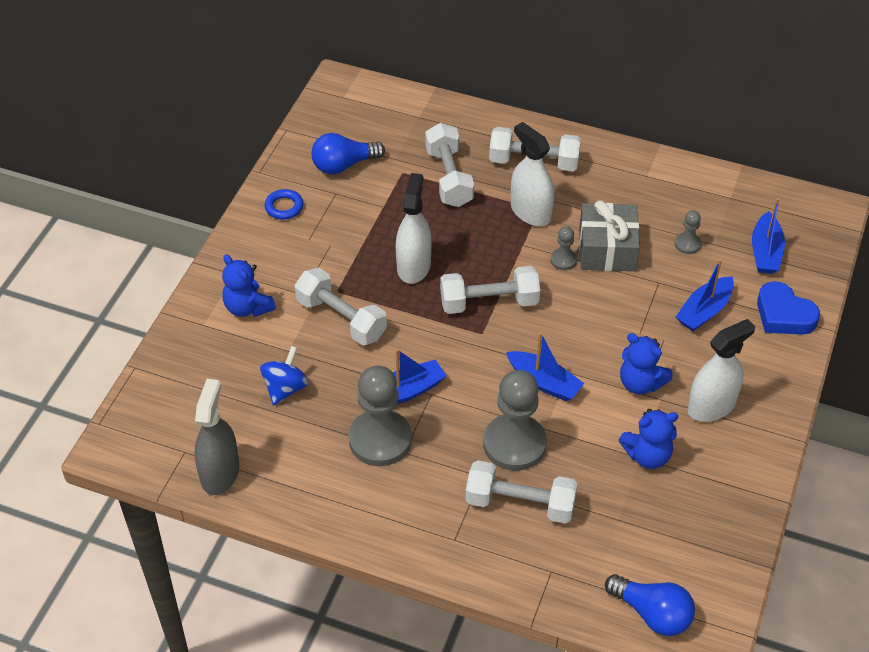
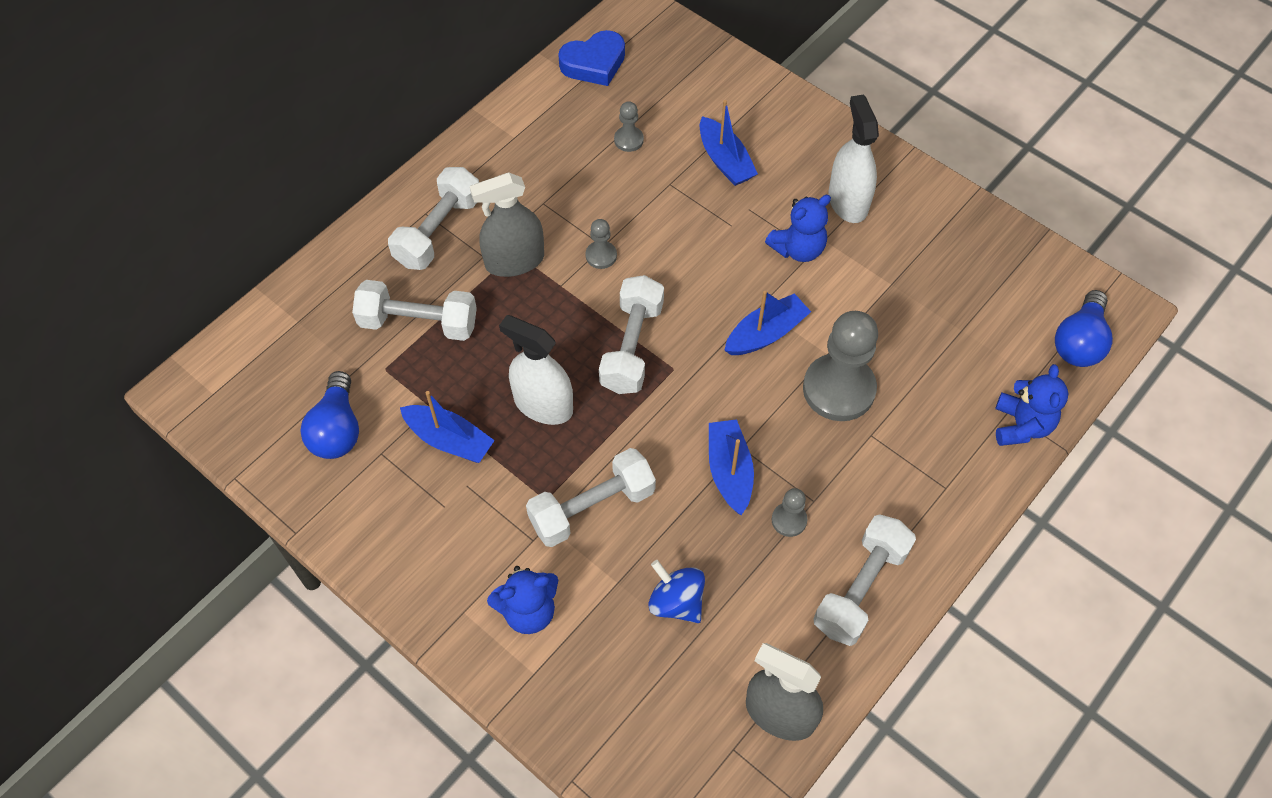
camera: 70 degrees left, 10 degrees up
(284, 207) = (375, 520): blue ring -> none
(380, 439) = (789, 520): grey pawn -> grey pawn, size x0.46
(520, 503) = (917, 410): white dumbbell -> white dumbbell (860, 588)
(530, 212) = (514, 261): white spray bottle -> grey spray bottle
(607, 249) = (603, 211): grey gift -> none
(647, 455) = (891, 277): blue teddy bear -> blue teddy bear (1021, 426)
(652, 614) = (1079, 342): blue light bulb -> blue light bulb turned 150 degrees clockwise
(765, 252) = (668, 82): blue boat -> blue boat (449, 440)
(783, 315) = (756, 100): blue heart -> blue heart (594, 63)

